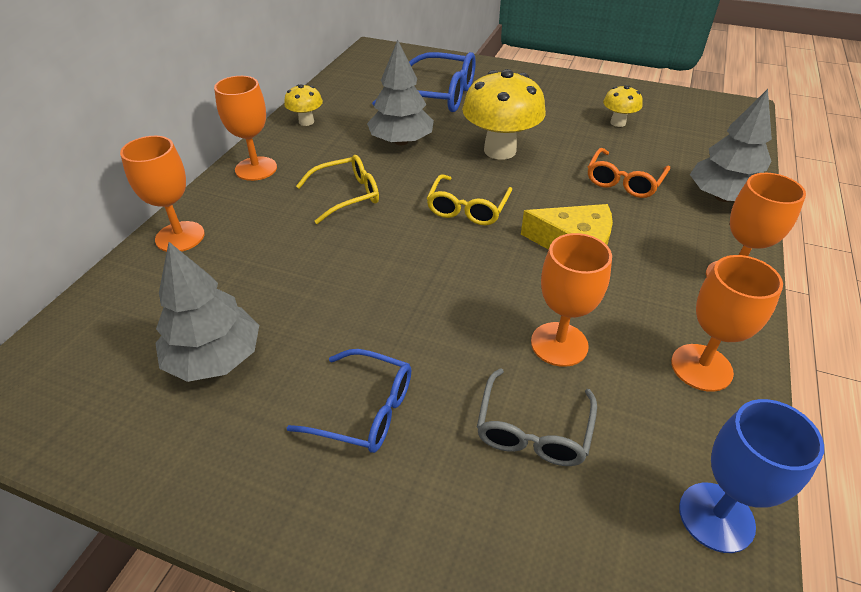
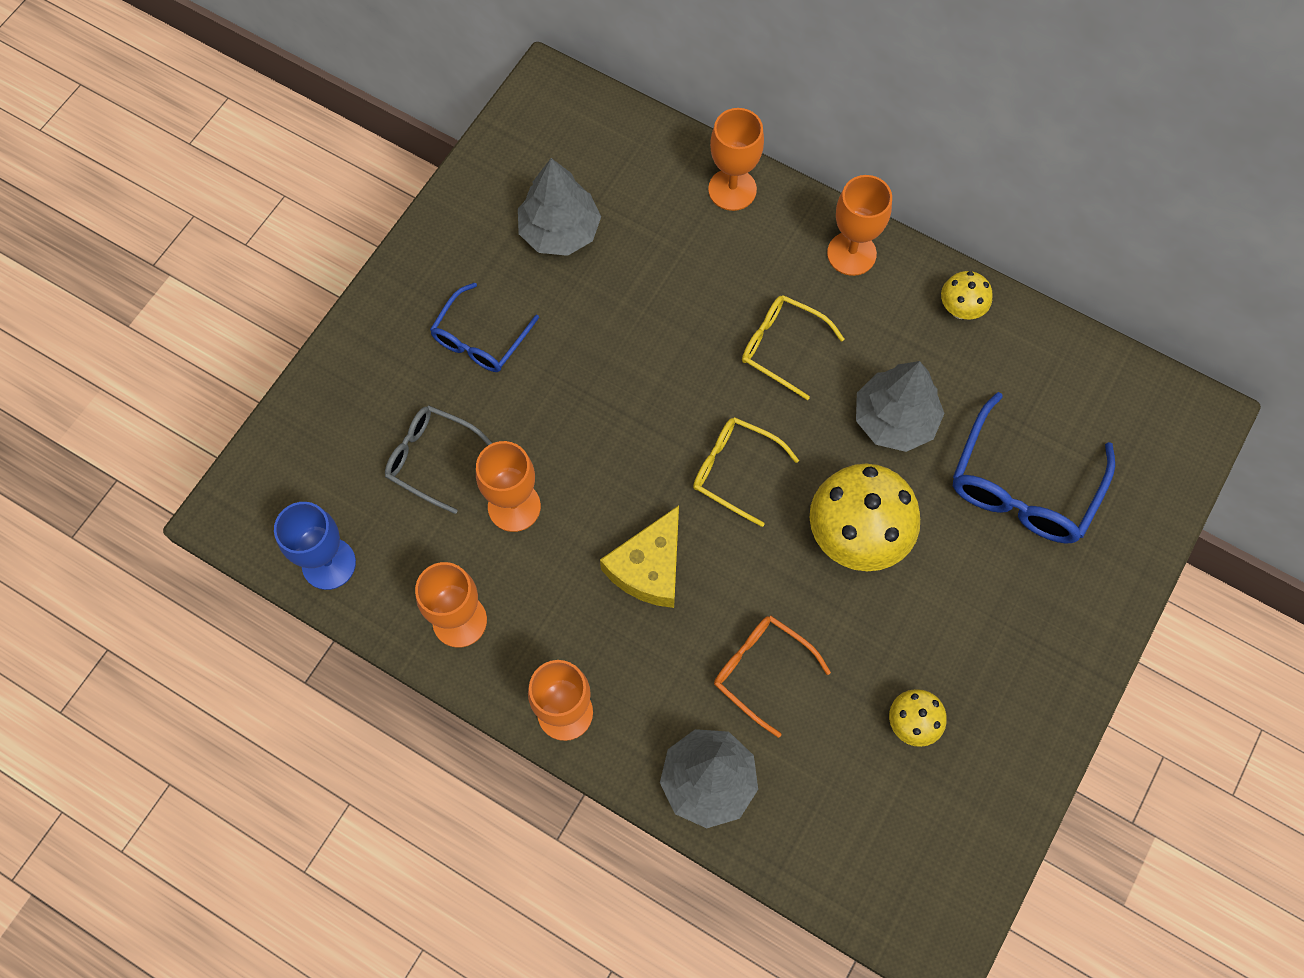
camera: 100 degrees right, 25 degrees up
(347, 195) = (781, 347): yellow glasses -> yellow glasses turned 135 degrees clockwise

